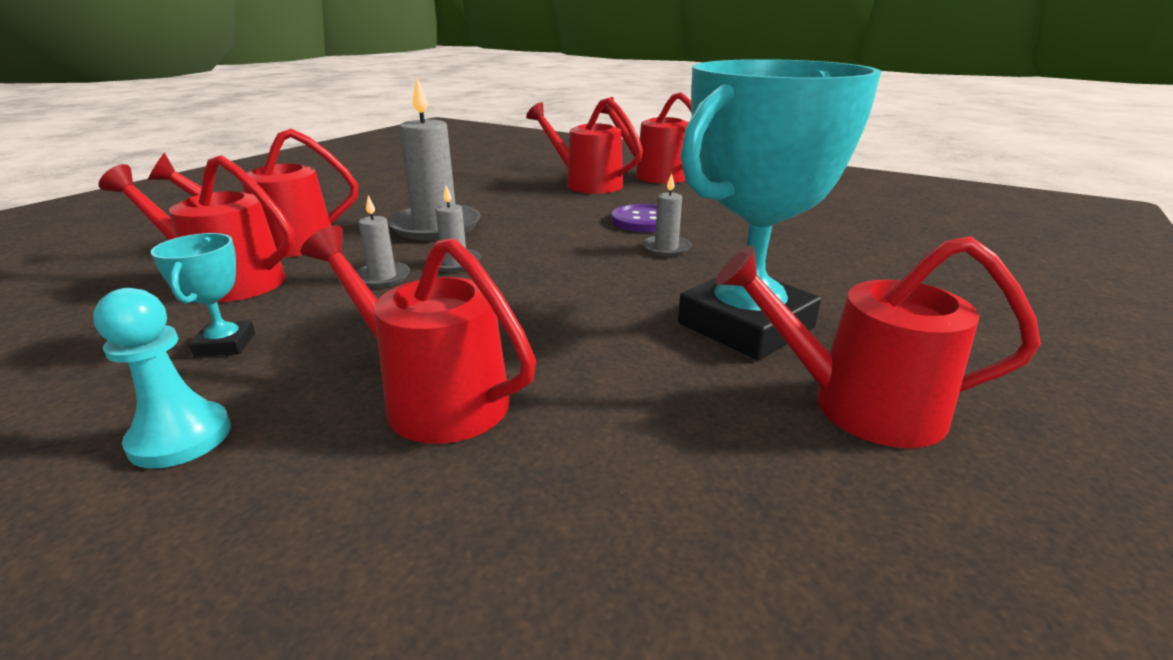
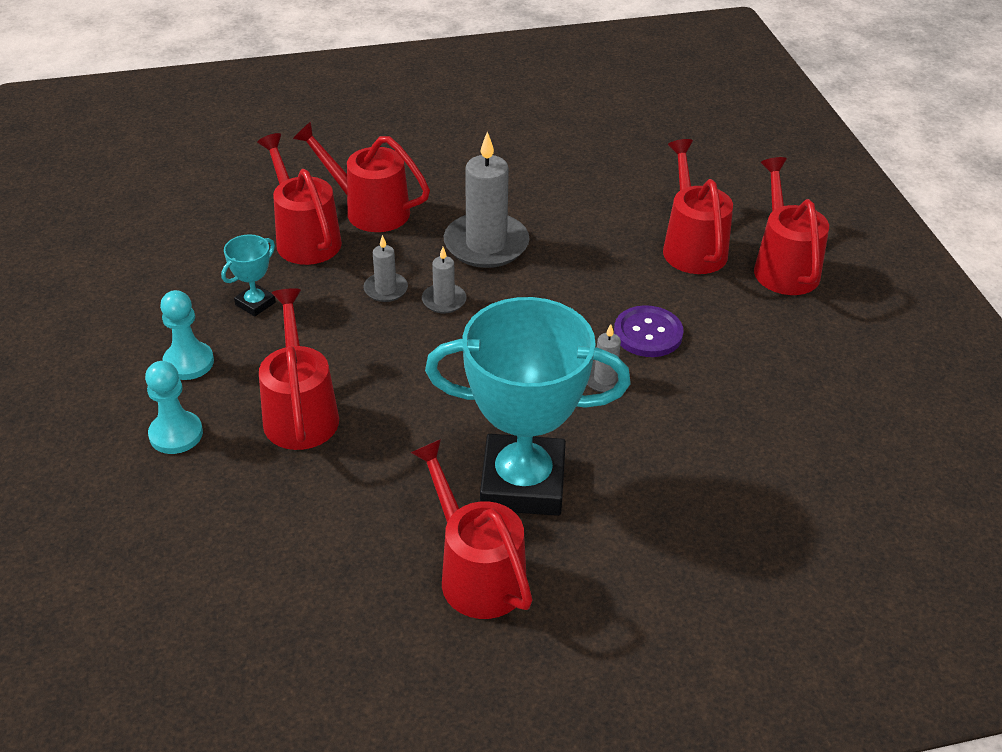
camera: 45 degrees right, 15 degrees up
(261, 527) = (176, 434): none -> turquoise pawn

